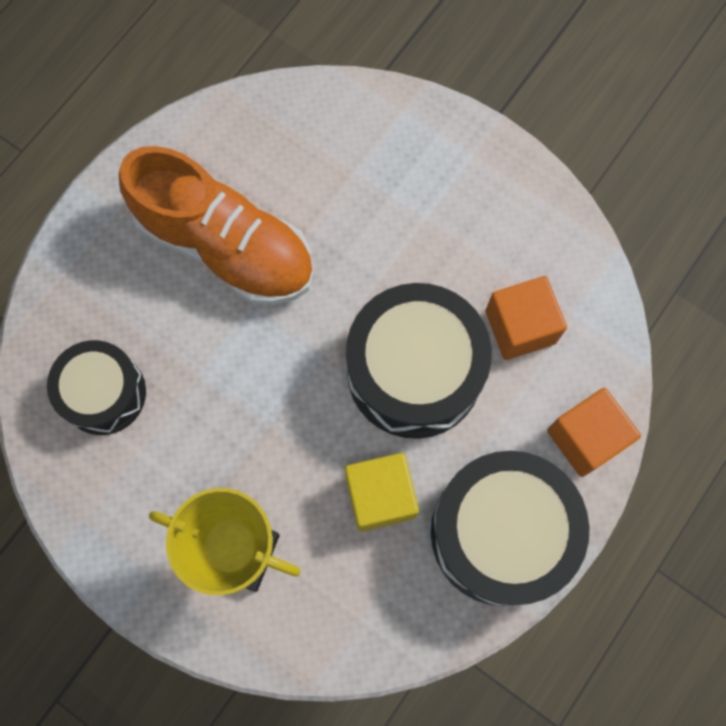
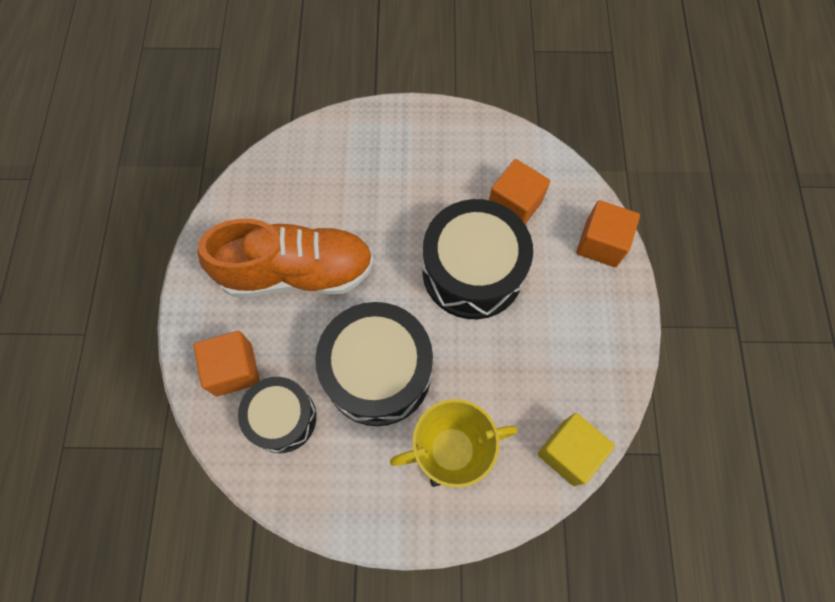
camera: 35 degrees left, 5 degrees down
(91, 309) = (234, 369): none -> orange cube
(380, 496) = (509, 360): yellow cube -> yellow cube (569, 452)
(501, 533) = (596, 331): black drum -> black drum (378, 372)

